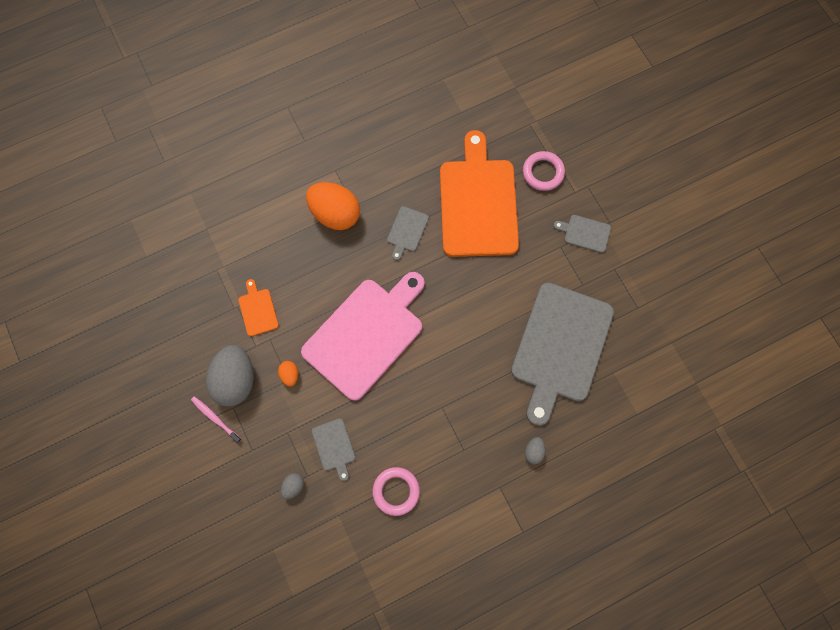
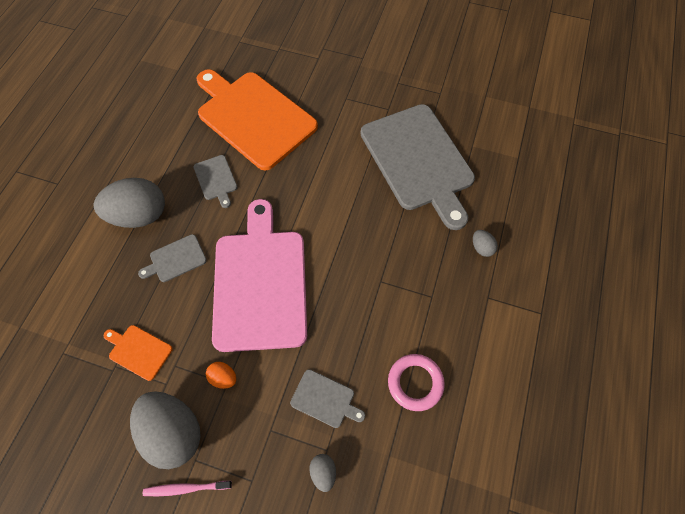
camera: 45 degrees left, 10 degrees down
(335, 214) = (140, 215): orange egg -> grey egg
(543, 172) = (281, 63): pink ring -> none
(585, 233) = (353, 77): grey cutting board -> grey cutting board (176, 259)

